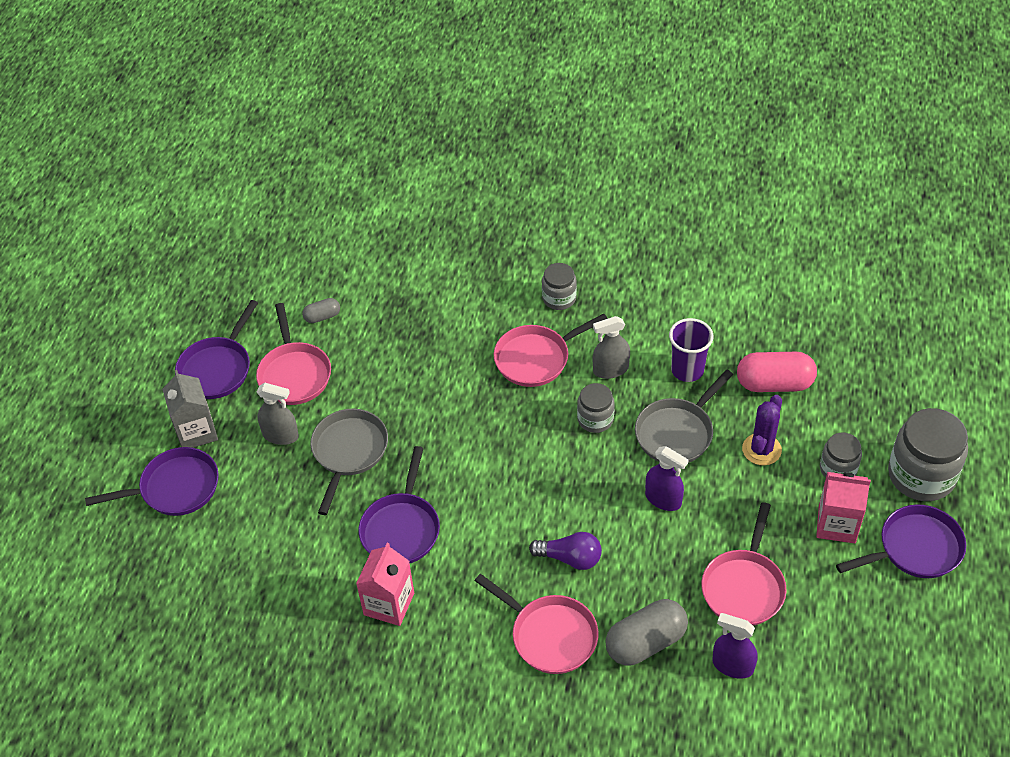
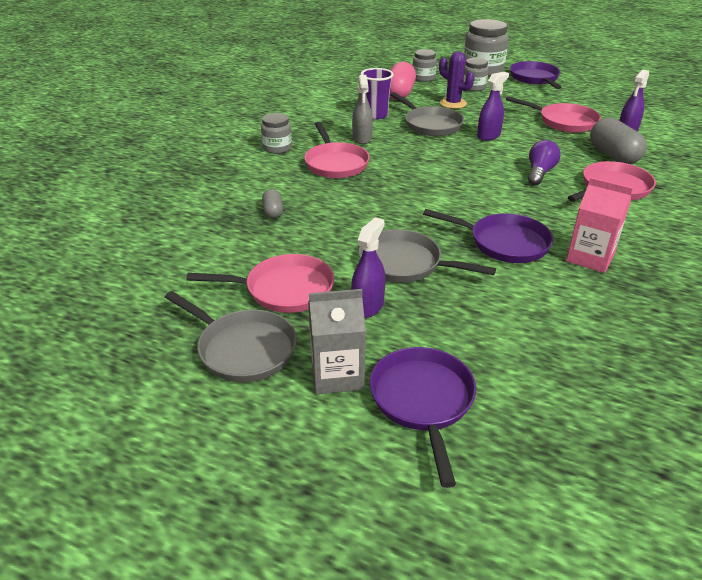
camera: 80 degrees left, 15 degrees down
(217, 368) = (242, 349): purple pan -> grey pan
(280, 435) = (367, 306): grey spray bottle -> purple spray bottle
(322, 316) = (213, 264): grey capsule -> grey capsule (273, 212)
(595, 419) = (408, 149): grey jar -> grey jar (423, 78)
(837, 524) = (516, 93): pink carton -> none

